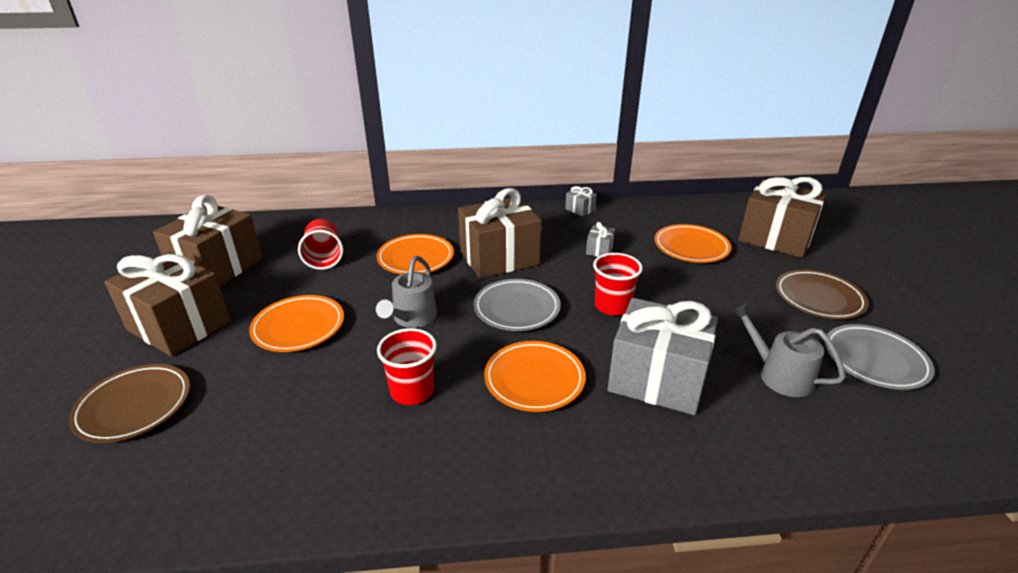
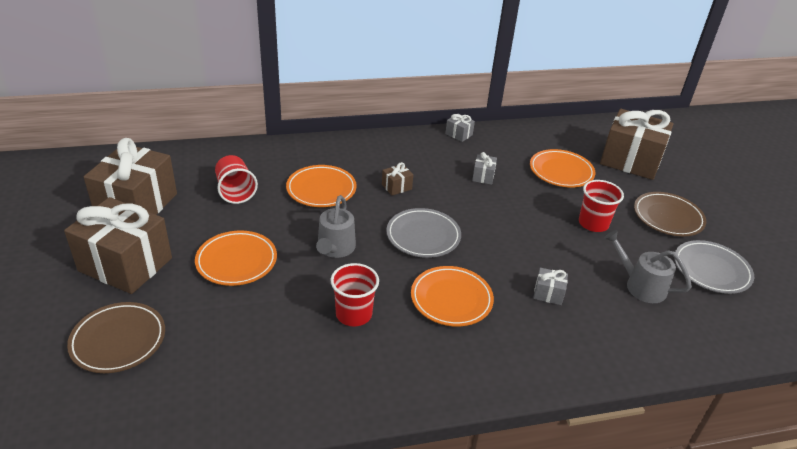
camera: 10 degrees left, 5 degrees up
(499, 258) = (396, 187): brown gift -> brown gift, size x0.41
(612, 306) = (503, 230): red cup -> red cup (593, 223)
(657, 379) = (548, 294): grey gift -> grey gift, size x0.41

